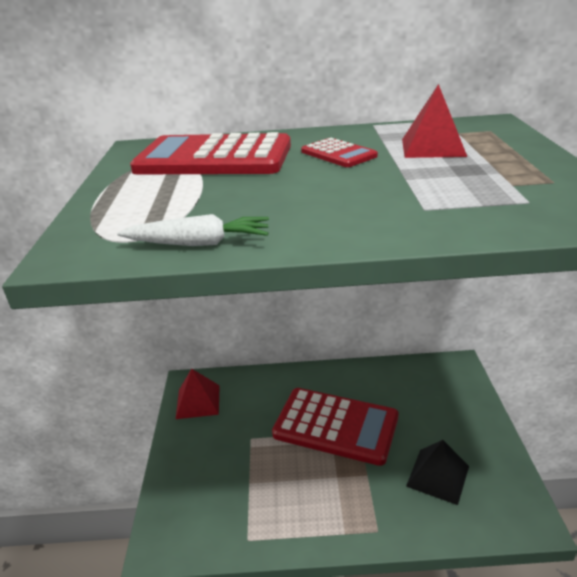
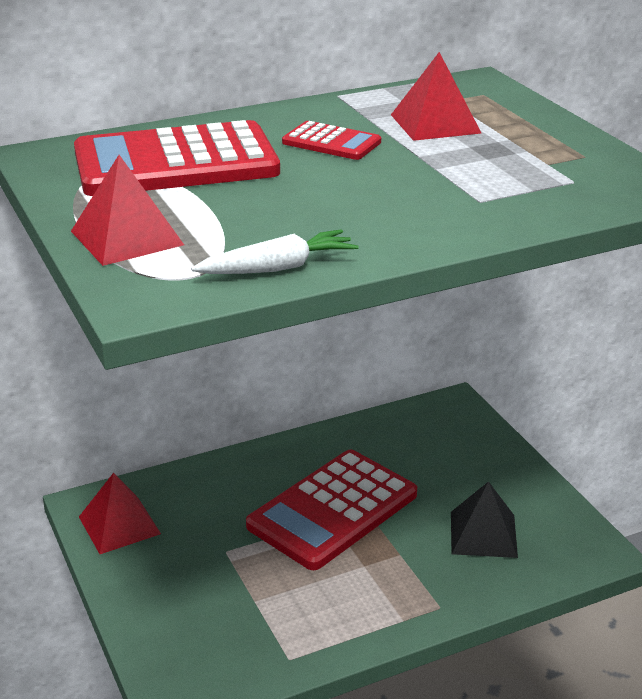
camera: 25 degrees left, 0 degrees up
(120, 205) = (127, 238): none -> red pyramid
(335, 426) = (333, 510): red calculator -> red calculator turned 135 degrees clockwise

